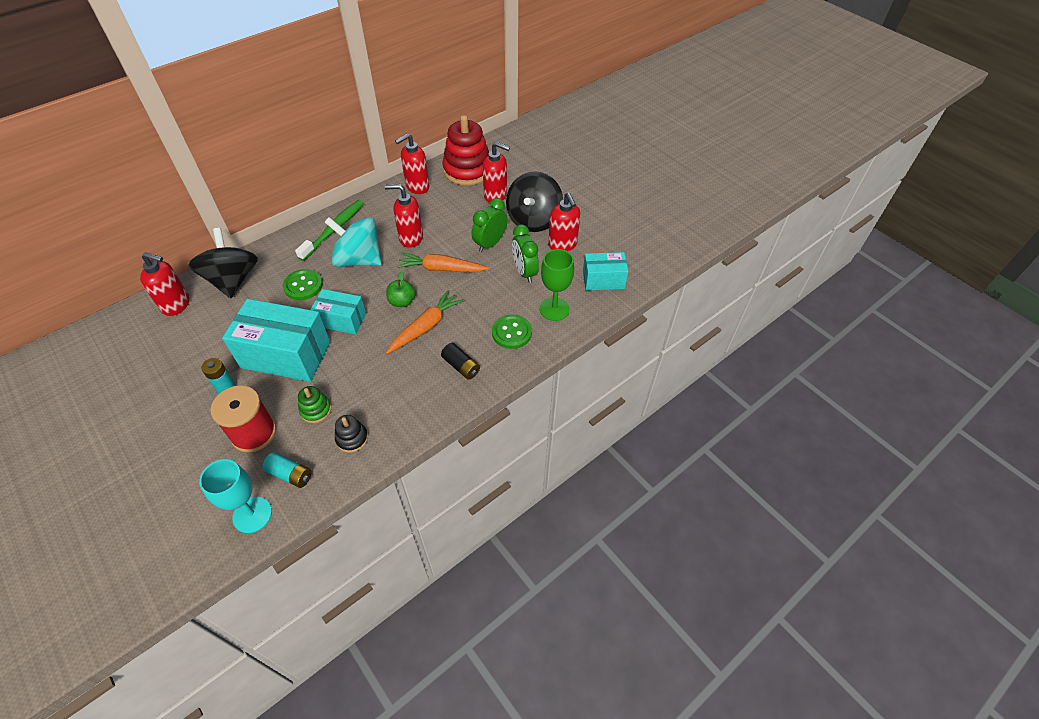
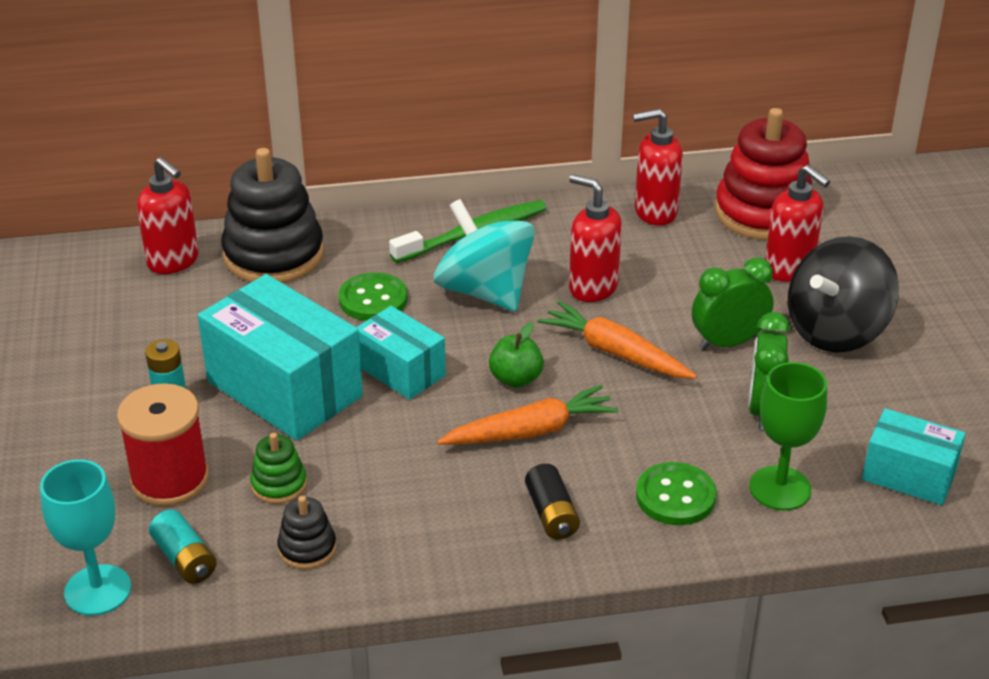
camera: 30 degrees right, 15 degrees down
(233, 280) = (273, 255): black spinning top -> black stacking toy
(562, 244) = (866, 390): red soap dispenser -> none

